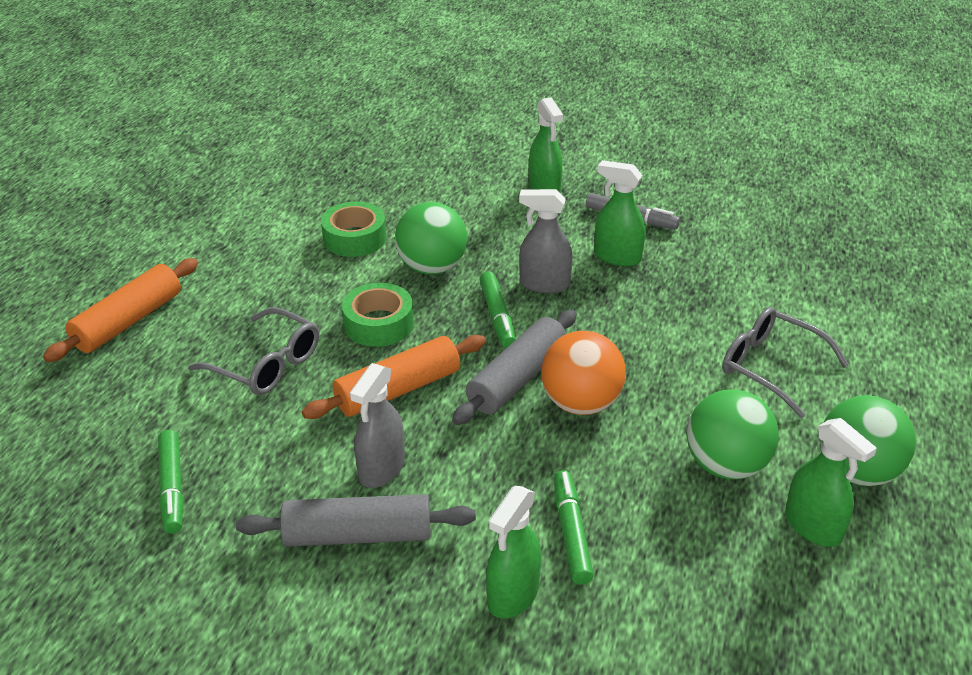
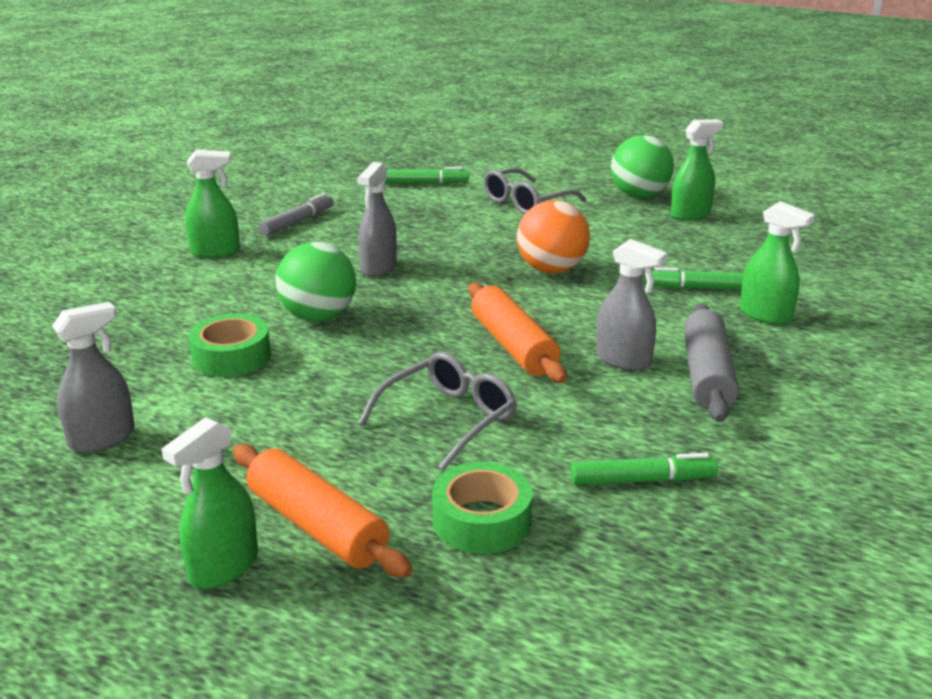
camera: 80 degrees left, 10 degrees down
(236, 211) = (102, 438): none -> grey spray bottle
(378, 324) = (403, 350): green tape -> green tape (482, 520)
(497, 316) = (418, 292): green marker -> green marker (425, 183)
(517, 378) = (512, 291): grey rolling pin -> none
(617, 257) = (354, 234): green spray bottle -> green spray bottle (223, 567)
(726, 465) = (630, 230): green ball -> none

